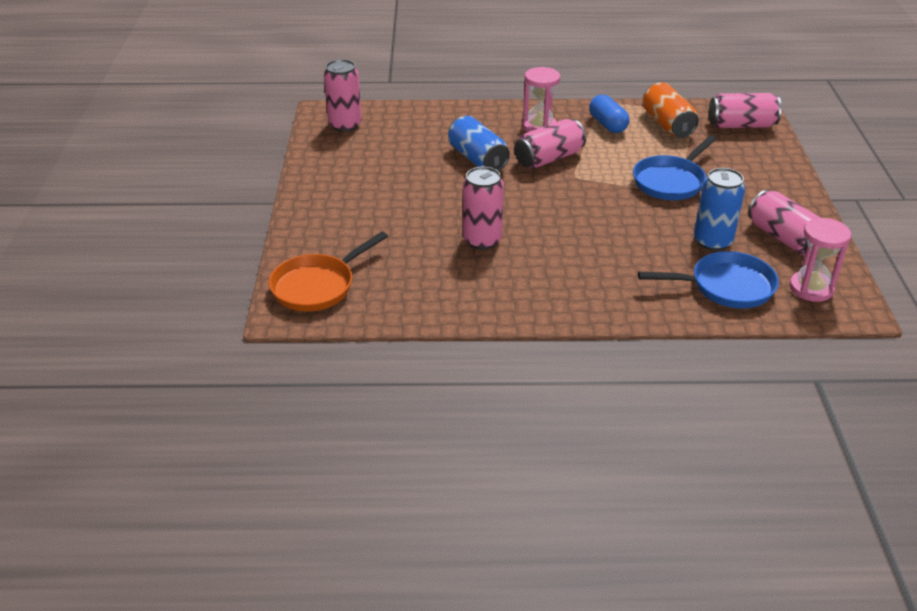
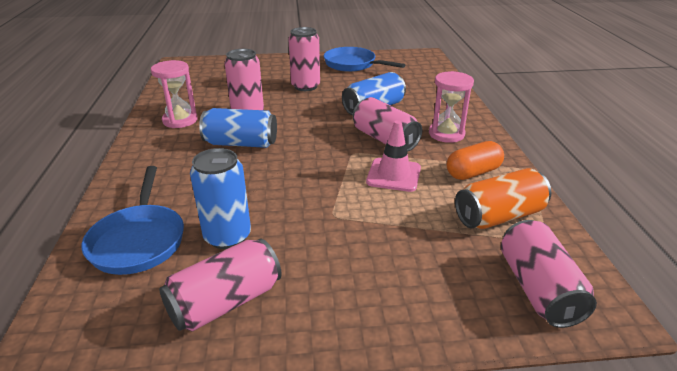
camera: 85 degrees right, 5 degrees down
(317, 286) = (204, 68): orange pan -> none
(345, 125) = (408, 62): pink can -> pink can (305, 86)
(555, 242) = (241, 143): none -> blue can
(607, 125) = (473, 172): blue capsule -> orange capsule
(613, 160) = (393, 175): none -> pink traffic cone
(671, 181) = (356, 212): blue pan -> blue pan (353, 64)
(811, 288) = (107, 315): pink hourglass -> pink hourglass (180, 120)

